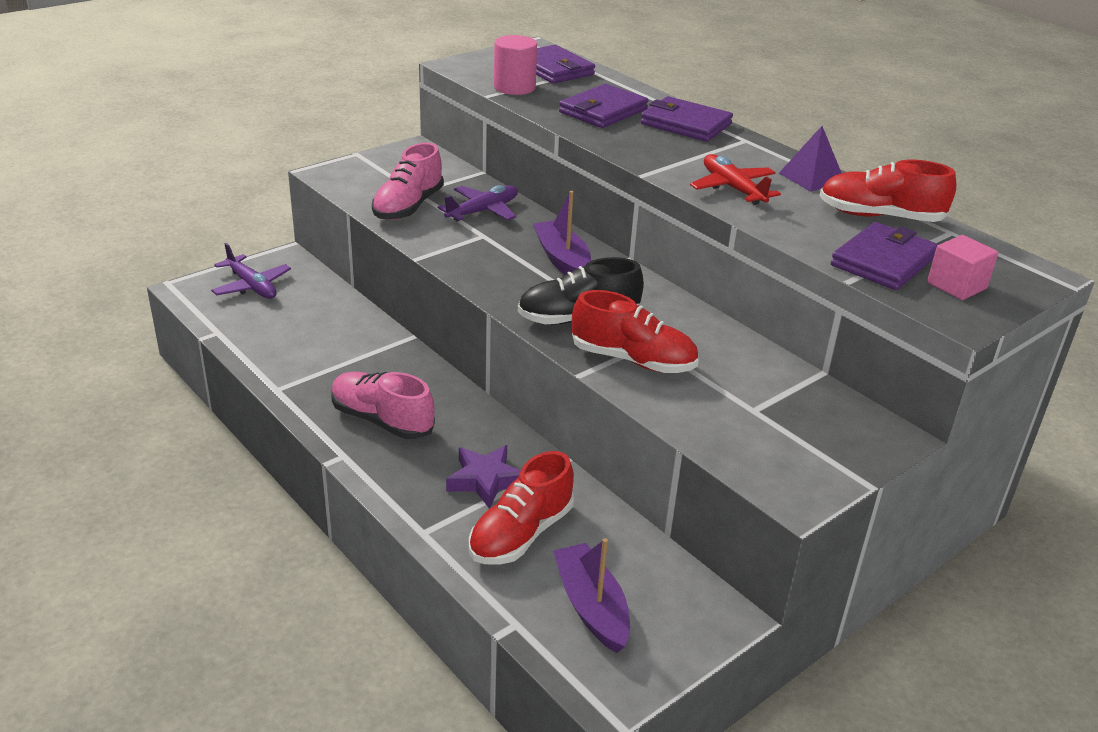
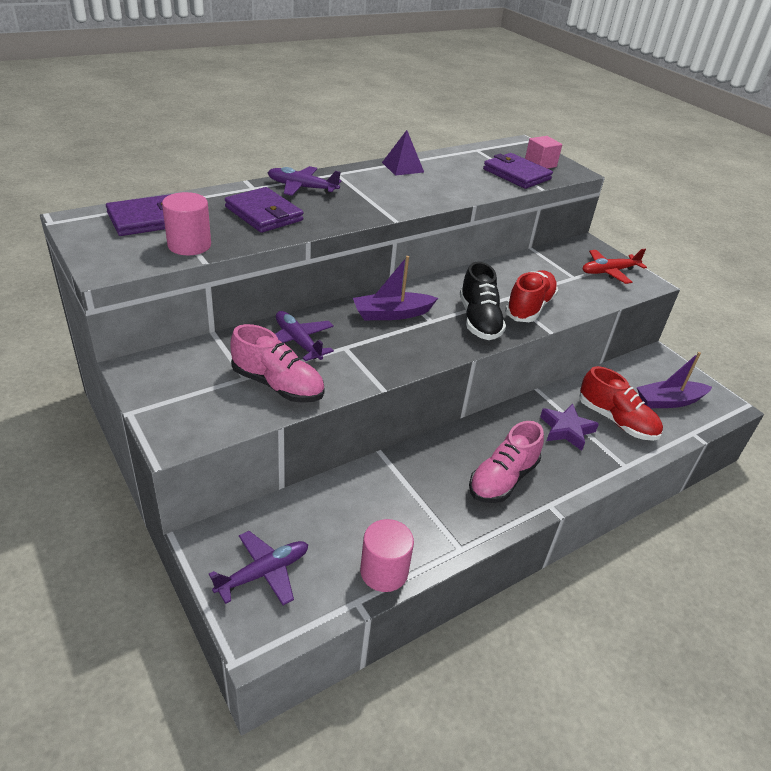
camera: 85 degrees left, 5 degrees up
(250, 344) = (384, 571): none -> pink cylinder
(685, 124) = (302, 187): purple wallet -> purple plane
(732, 188) = (419, 194): red plane -> red plane (609, 272)
(880, 216) = (459, 162): red shoe -> none

